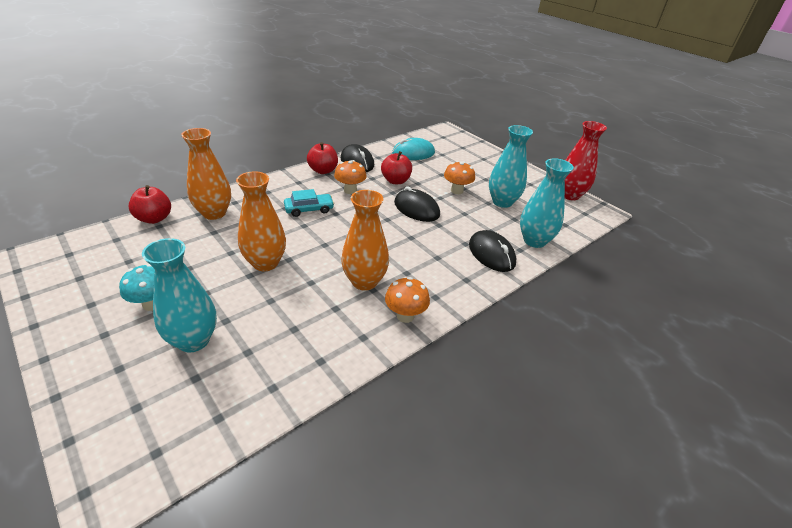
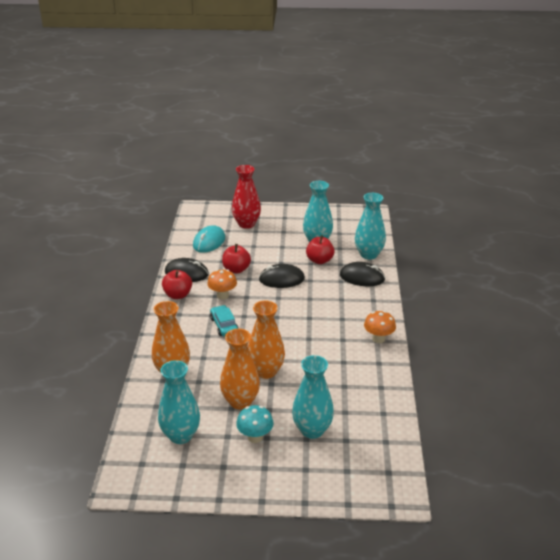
camera: 45 degrees left, 5 degrees down
(124, 257) = (181, 435): none -> turquoise vase
(154, 218) = (142, 405): red apple -> red apple (319, 260)
(309, 209) = (224, 325): turquoise car -> turquoise car turned 45 degrees counterclockwise
(364, 281) = (332, 339): orange vase -> orange vase (240, 401)
(457, 191) = (282, 251): orange mushroom -> none
(569, 195) = (342, 212): red vase -> red vase (246, 224)

